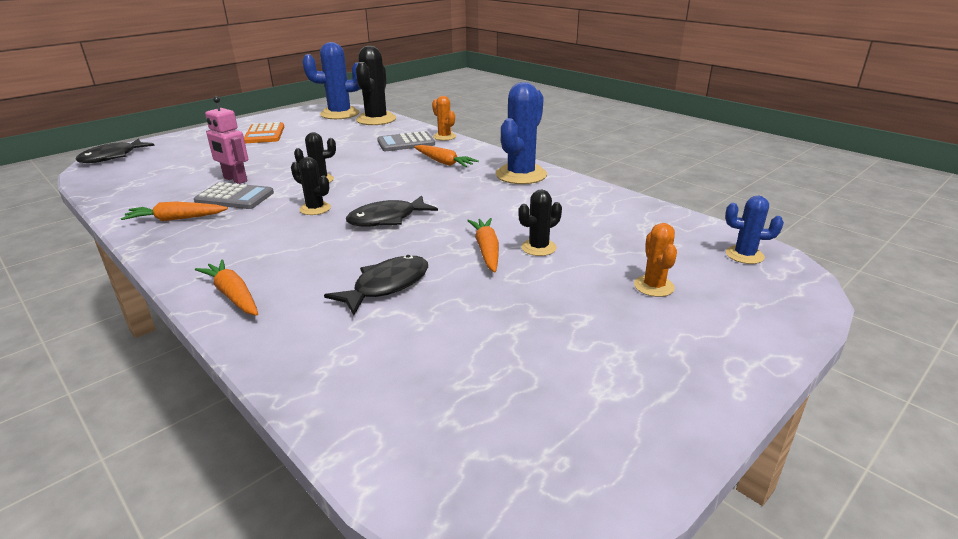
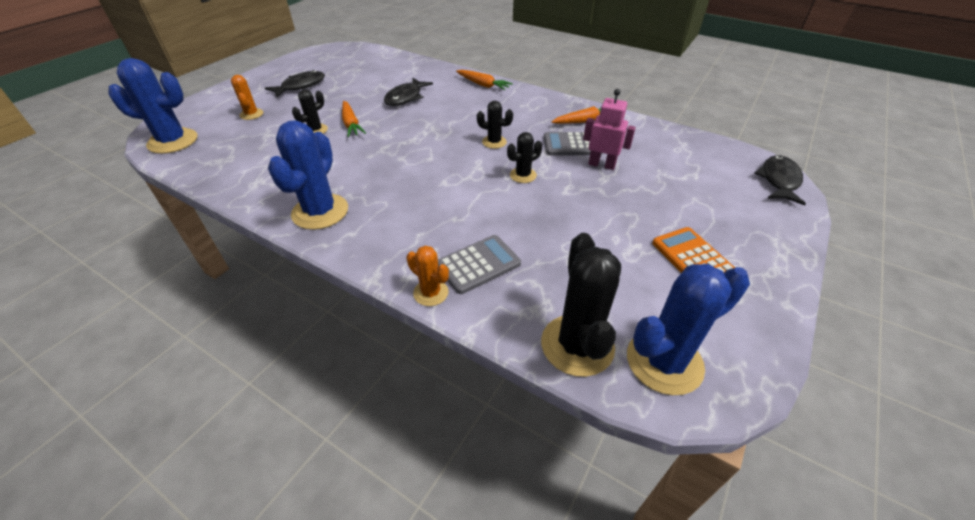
camera: 165 degrees right, 15 degrees up
(387, 219) = (431, 140): black fish -> black fish (301, 86)
(444, 162) = (410, 223): orange carrot -> none
(744, 255) = (173, 141): blue cactus -> blue cactus, size x1.88

